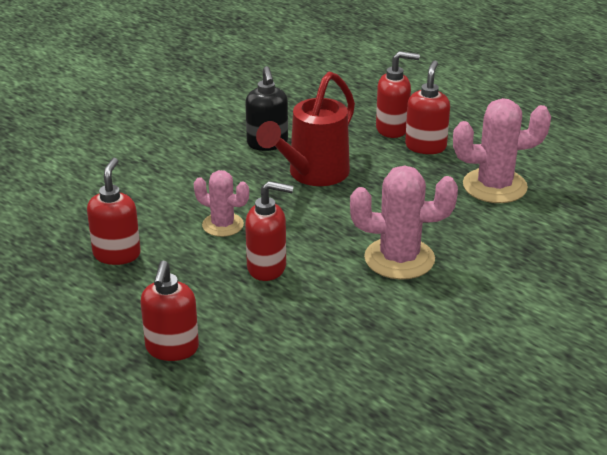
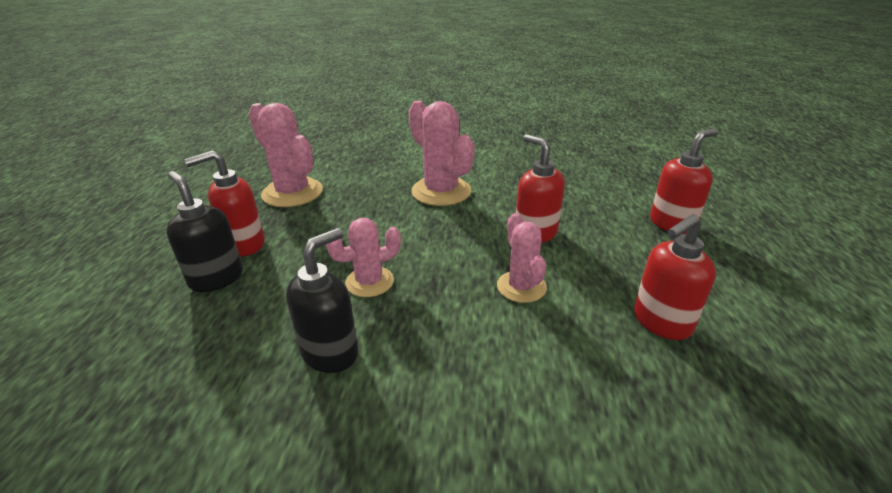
camera: 130 degrees left, 0 degrees up
(312, 175) = (369, 282): red watering can -> pink cactus
(392, 129) = (216, 278): red soap dispenser -> black soap dispenser

